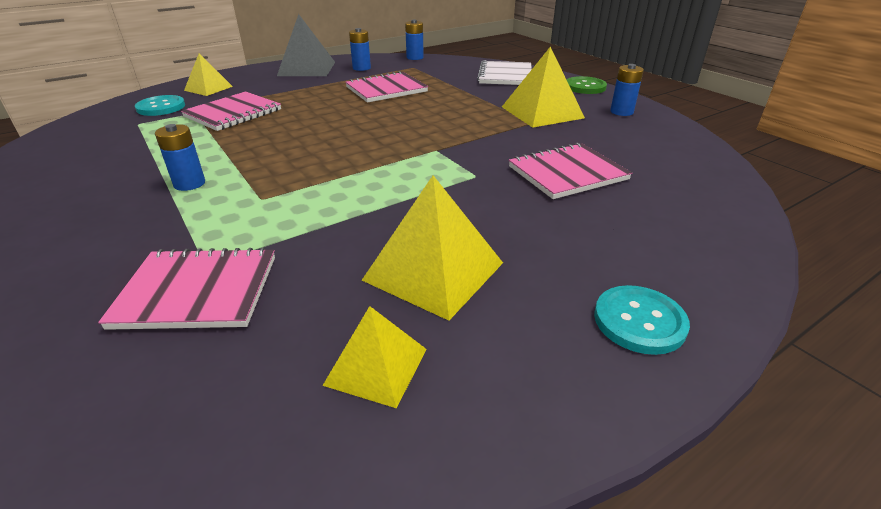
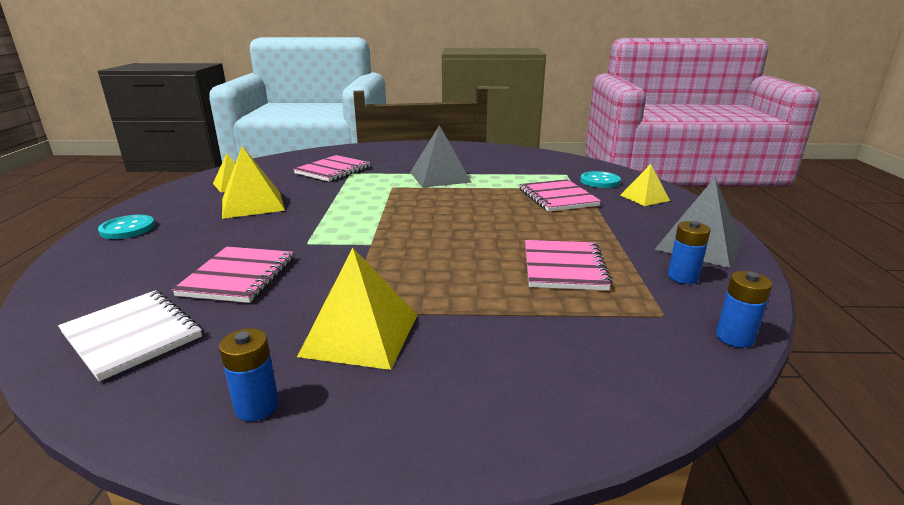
camera: 125 degrees right, 10 degrees down
(189, 184) = (440, 177): blue battery -> grey pyramid
(505, 75) = (547, 386): white notebook -> white notebook (132, 335)
(585, 87) = (390, 449): green button -> none

